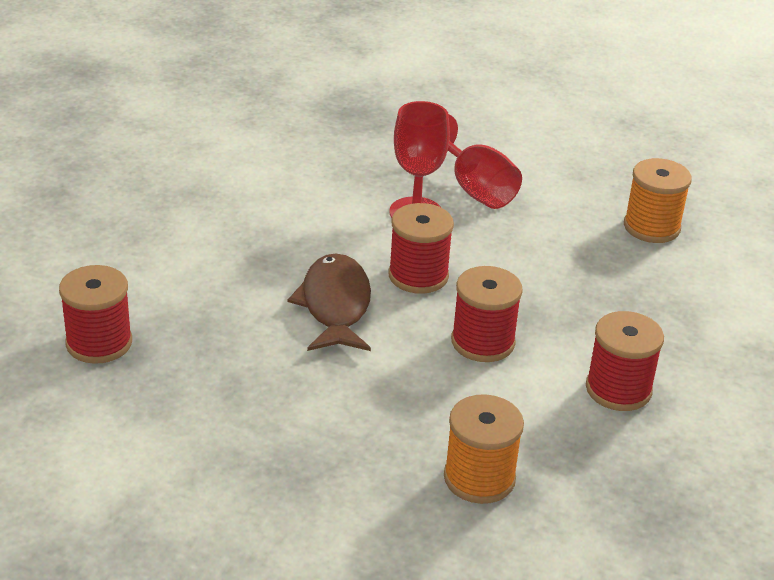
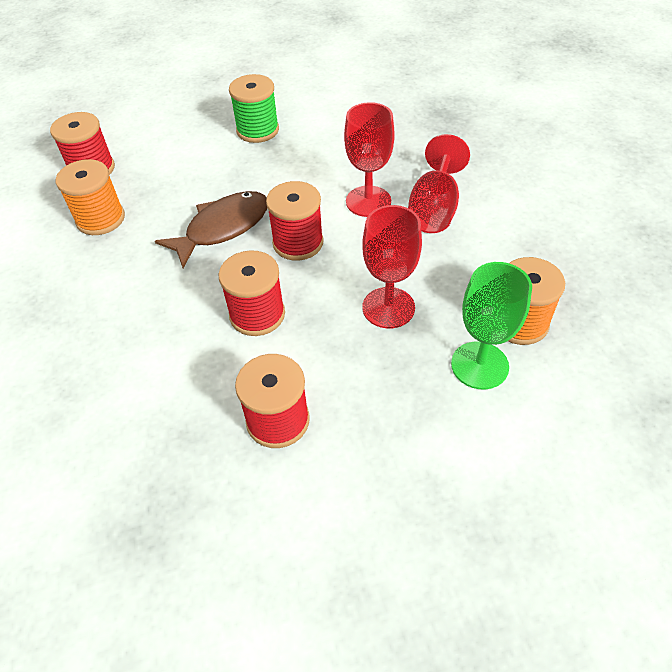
camera: 55 degrees right, 15 degrees up
(208, 213) = (257, 130): none -> green spool
(479, 478) = (100, 399): orange spool -> orange spool (100, 219)
(561, 274) = (388, 307): none -> red goblet
(672, 268) = (479, 365): none -> green goblet

